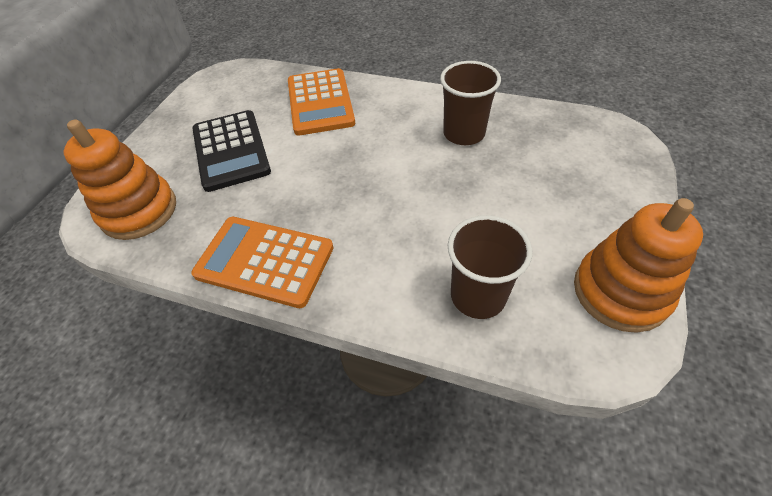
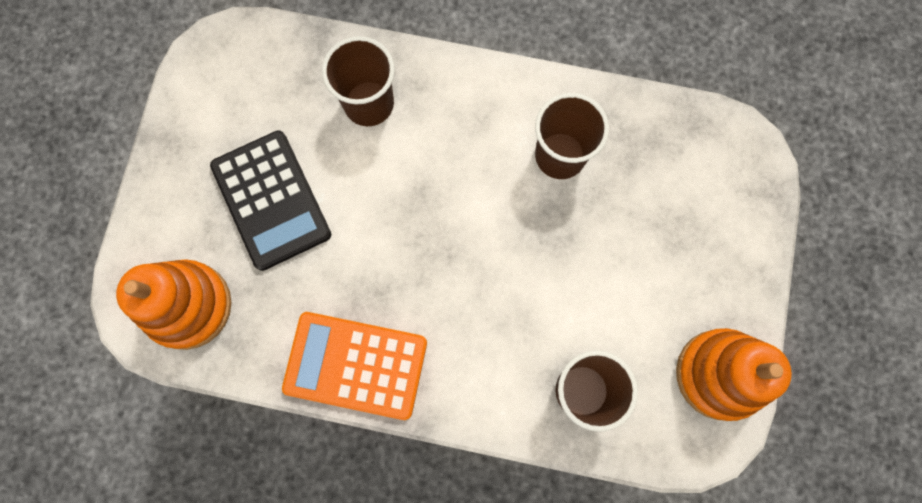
camera: 10 degrees left, 25 degrees up
(320, 102) = (369, 103): orange calculator -> brown cup

